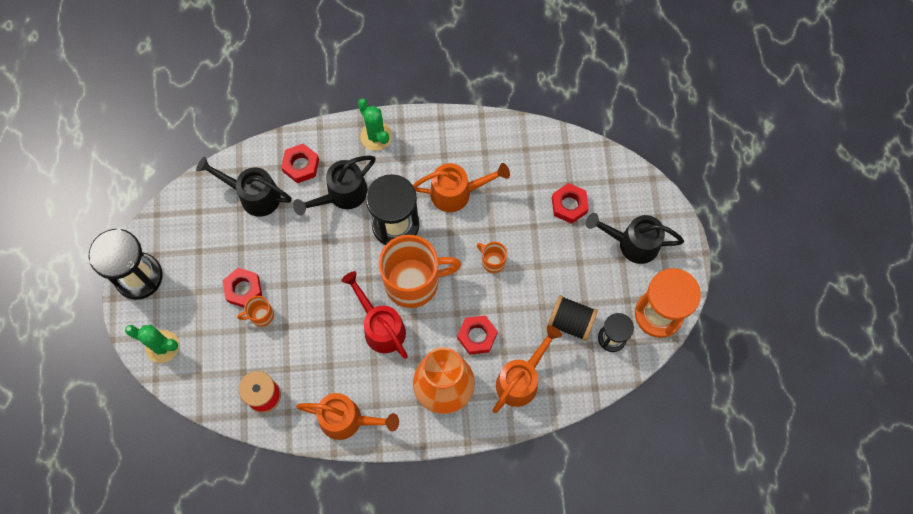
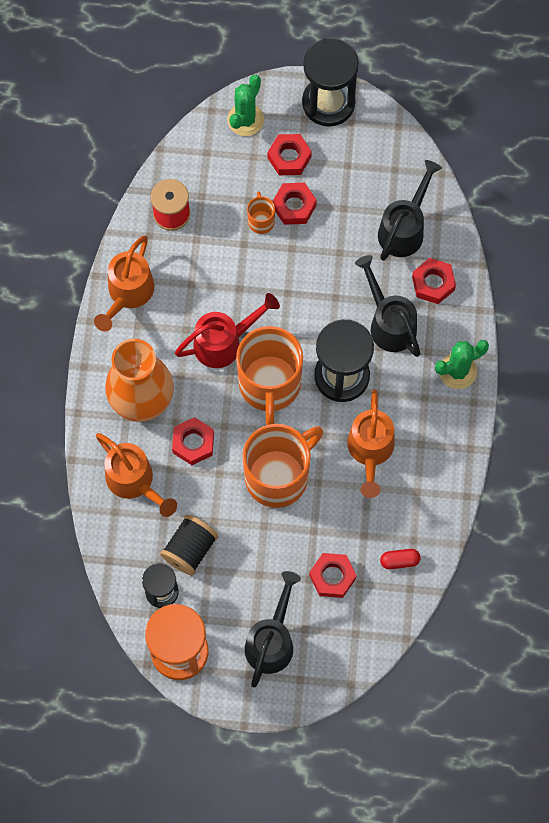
camera: 100 degrees right, 0 degrees up
(196, 301) = (289, 157): none -> red nut
(493, 261) = (278, 476): orange mug -> orange mug, size x2.28
(544, 157) = (399, 561): none -> red capsule

